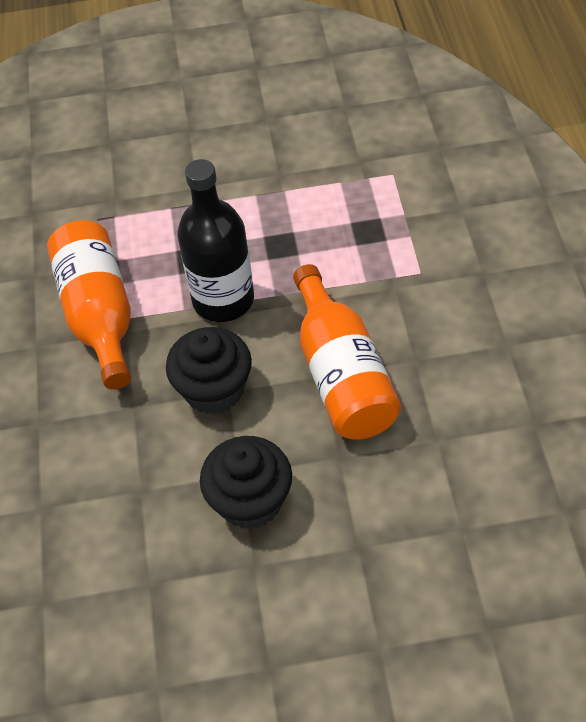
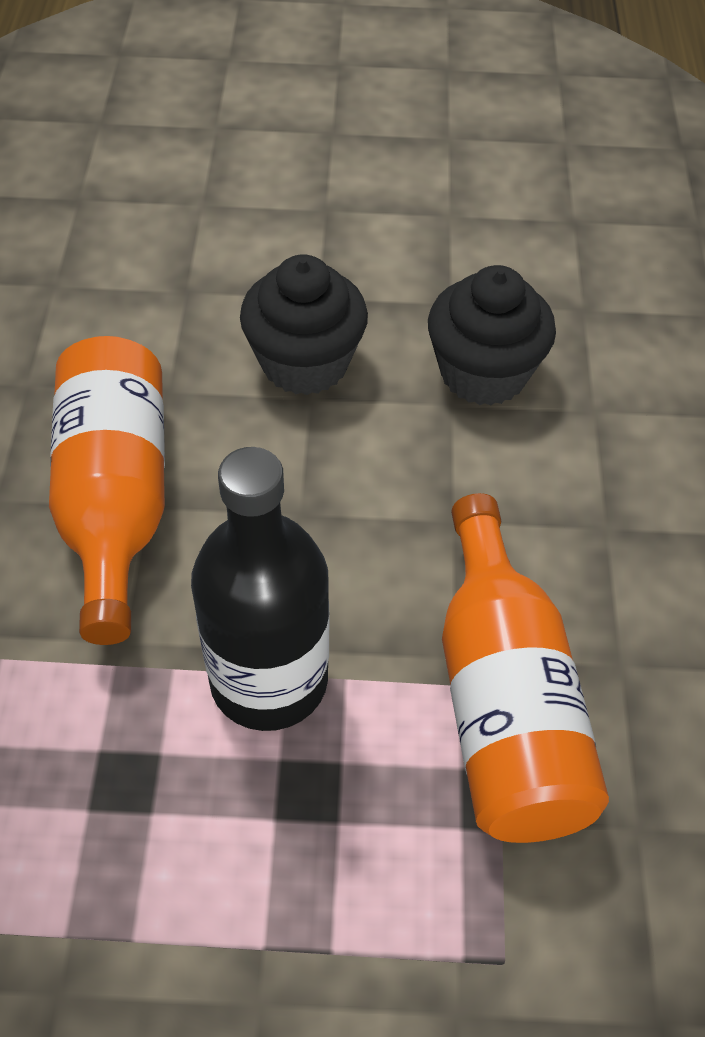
camera: 175 degrees left, 0 degrees up
(214, 389) = (321, 520): black cupcake -> black cupcake (483, 373)

